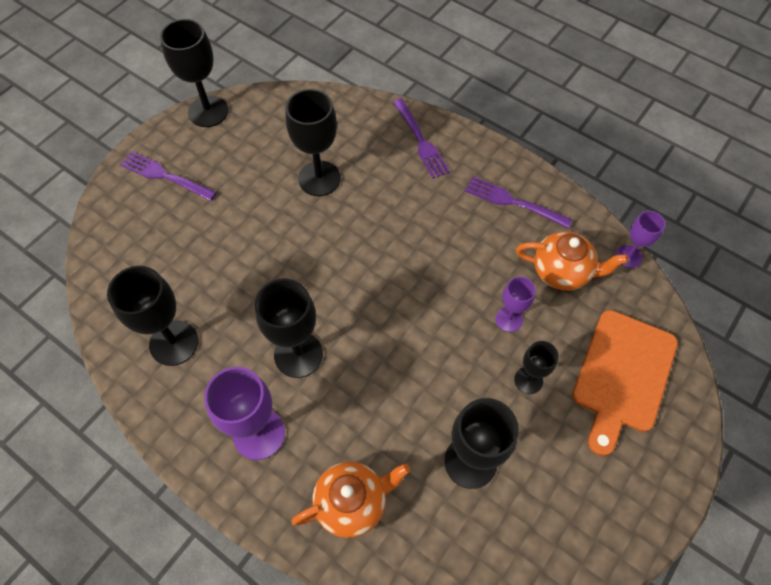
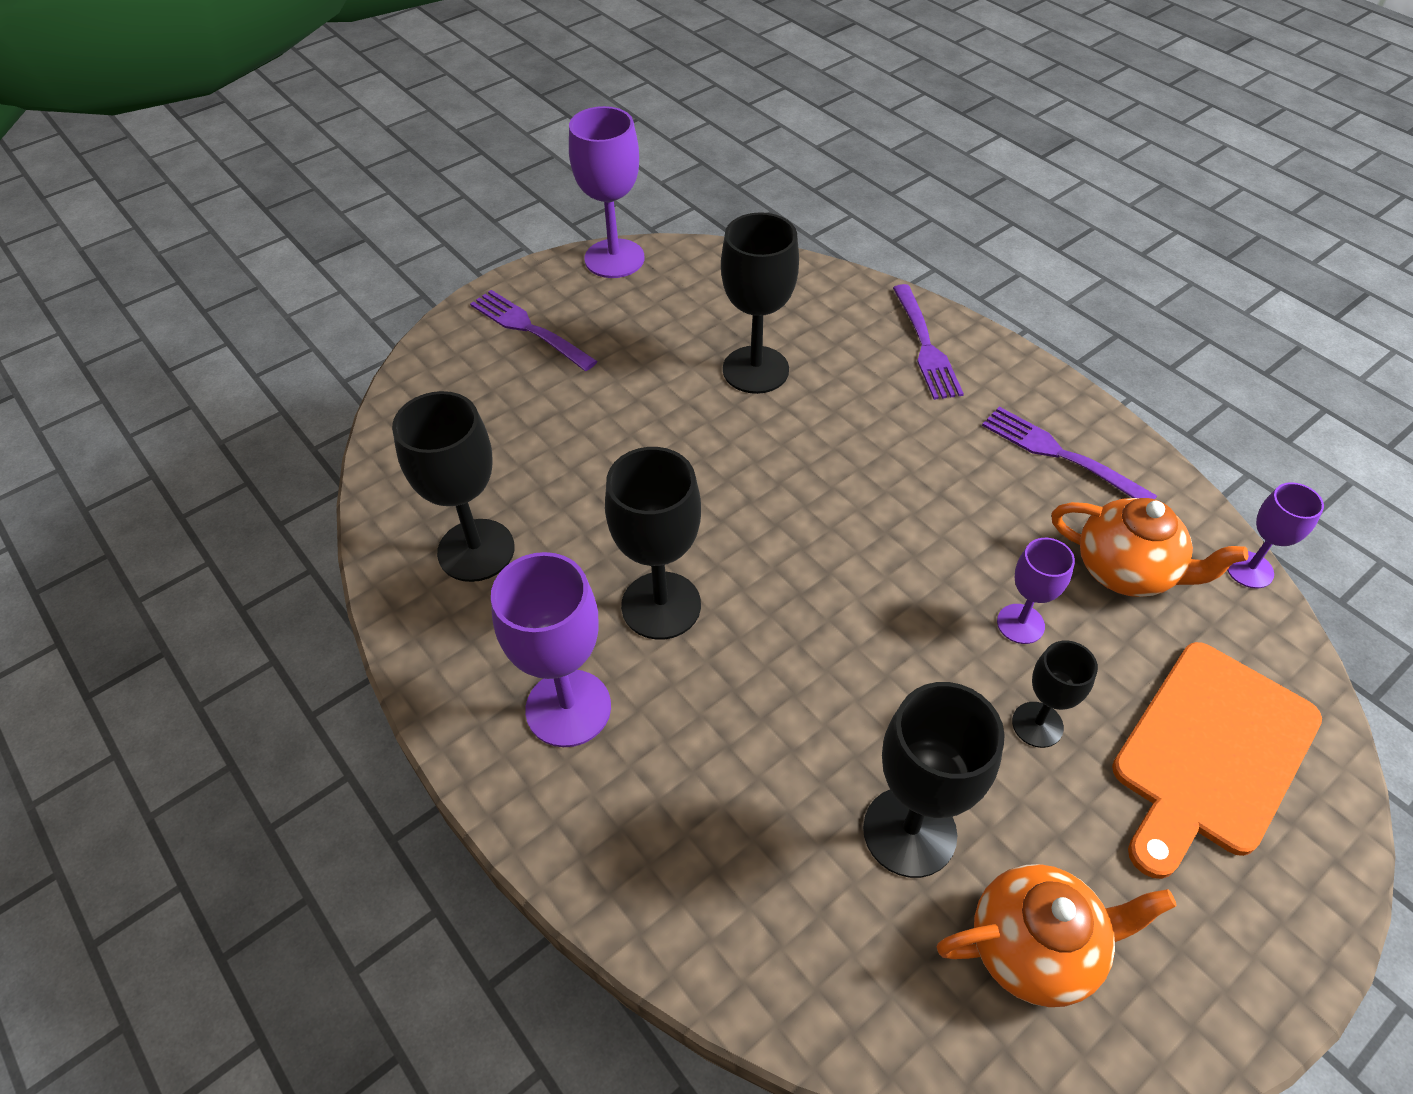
camera: 15 degrees right, 10 degrees down
(208, 111) = (614, 259): black goblet -> purple goblet
(352, 502) = (692, 848): orange teapot -> orange teapot (1034, 947)

